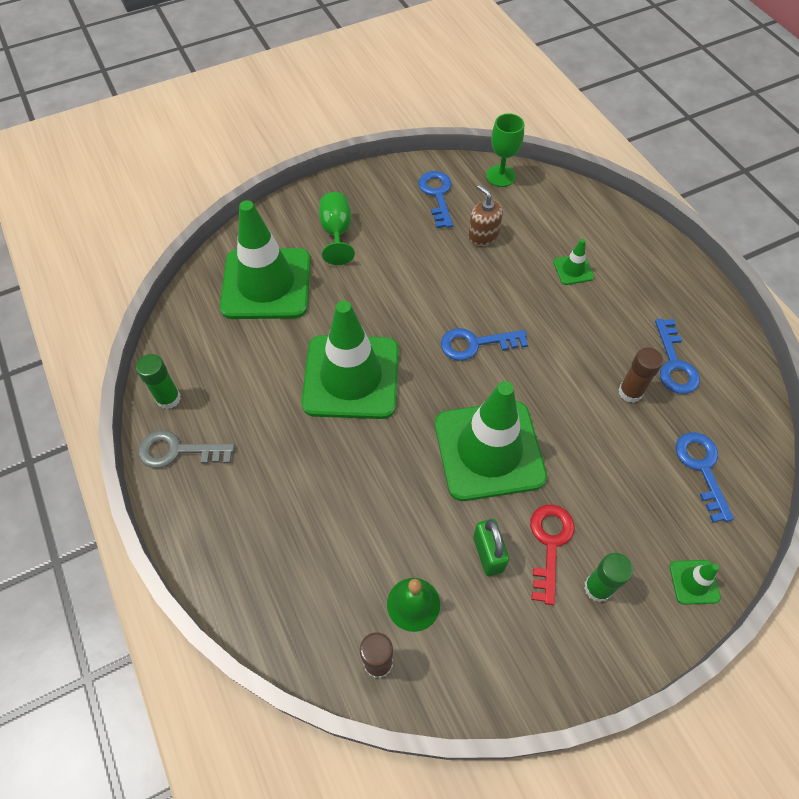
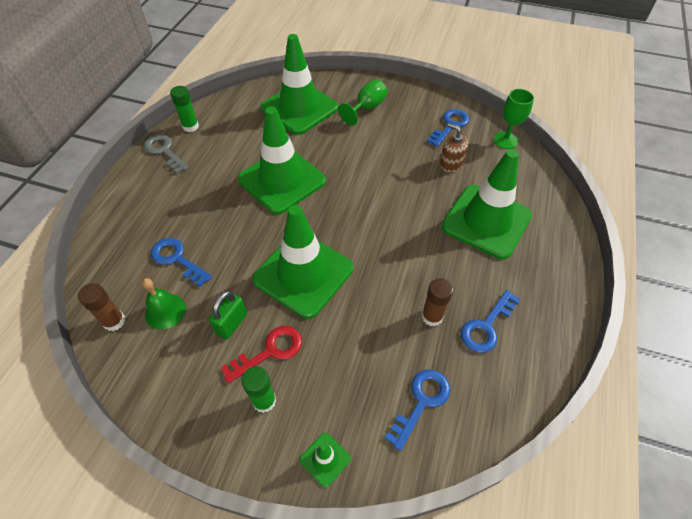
camera: 45 degrees right, 5 degrees down
(475, 344) = (369, 215): blue key -> blue key (177, 259)
(483, 235) = (451, 164): brown soap dispenser -> brown soap dispenser turned 60 degrees counterclockwise
(573, 270) = (486, 221): green traffic cone -> green traffic cone, size x2.50

